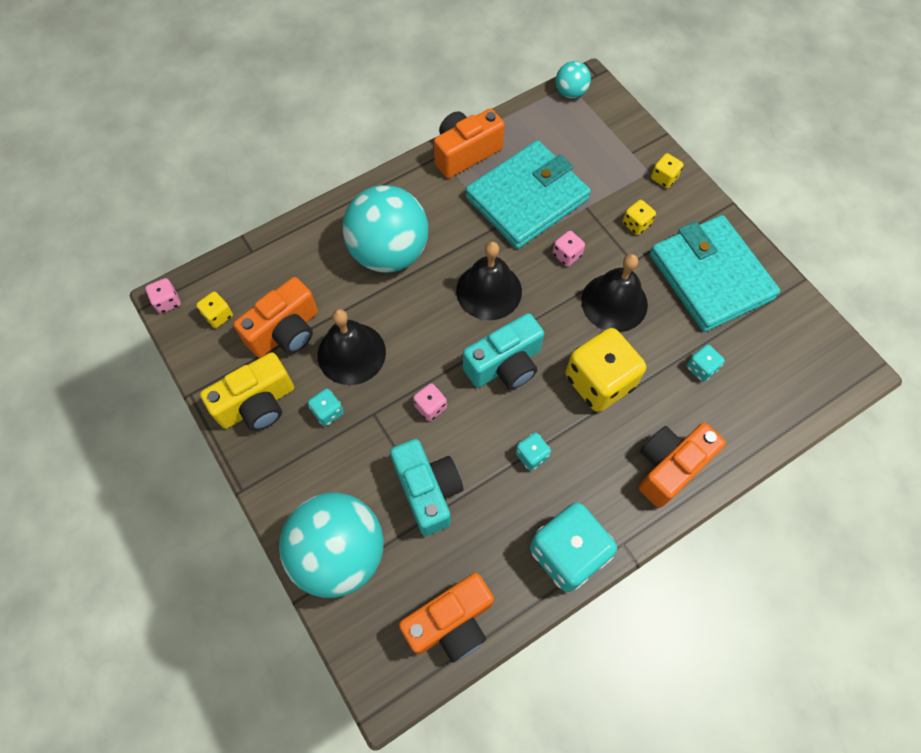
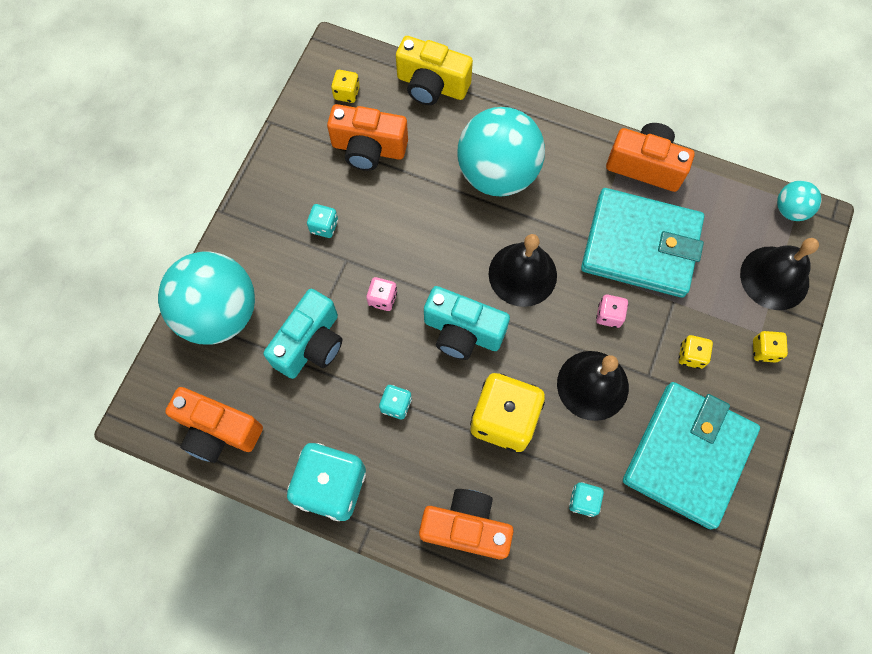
camera: 55 degrees right, 5 degrees up
(167, 302) = (332, 51): pink dice -> none
(257, 404) = (295, 173): yellow camera -> yellow camera (432, 85)
(351, 353) = (385, 208): black bell -> black bell (774, 277)

